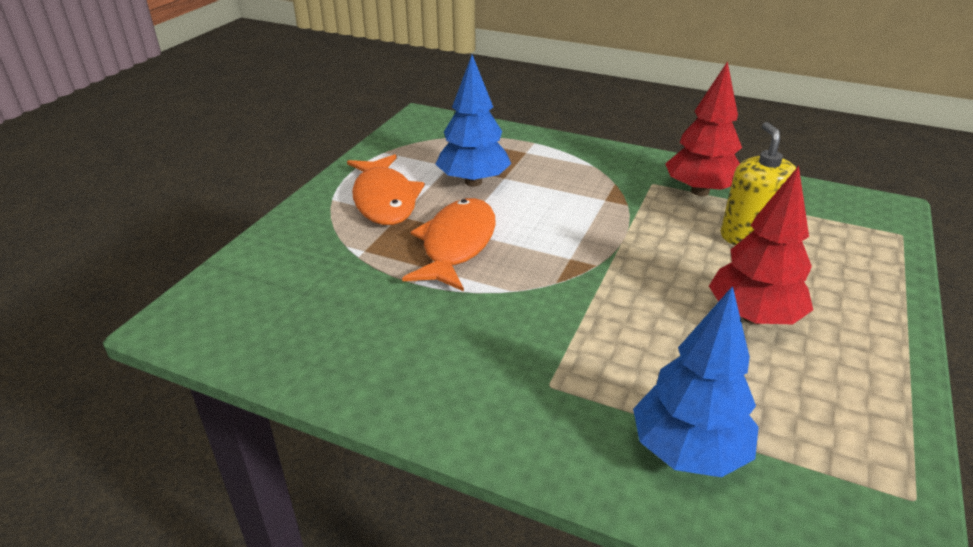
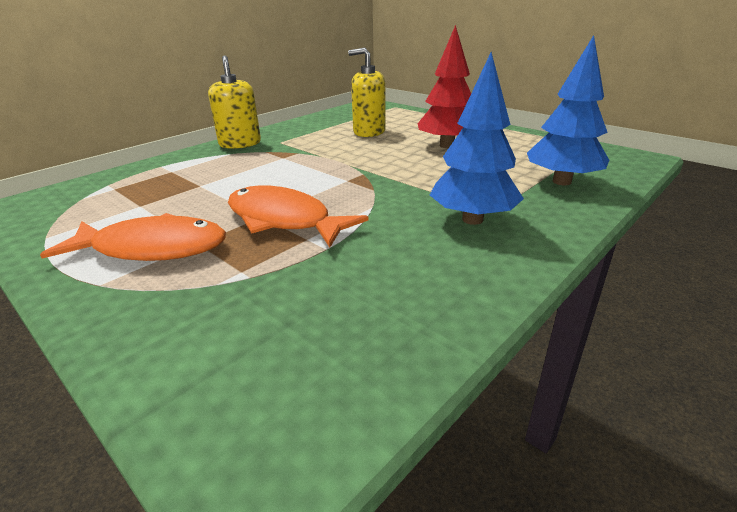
camera: 70 degrees left, 5 degrees down
(473, 182) = (186, 199): blue tree -> blue tree (472, 219)
(625, 161) = (240, 143): none -> yellow soap dispenser
(700, 191) = (306, 133): red tree -> none

